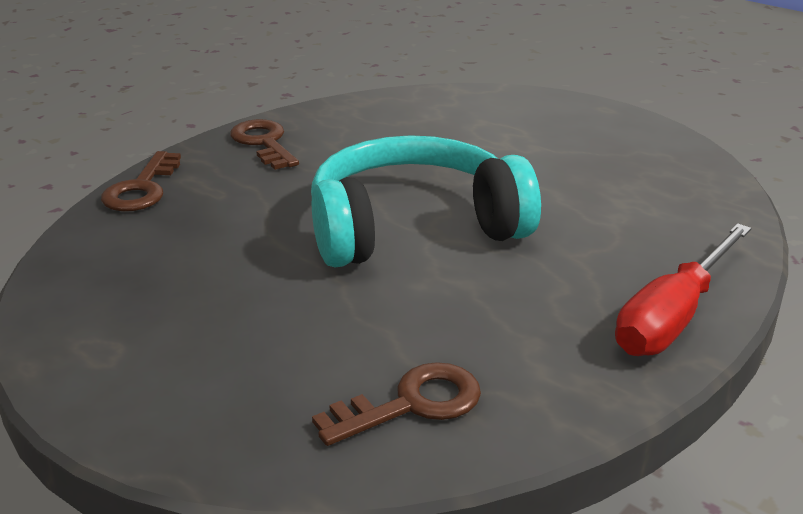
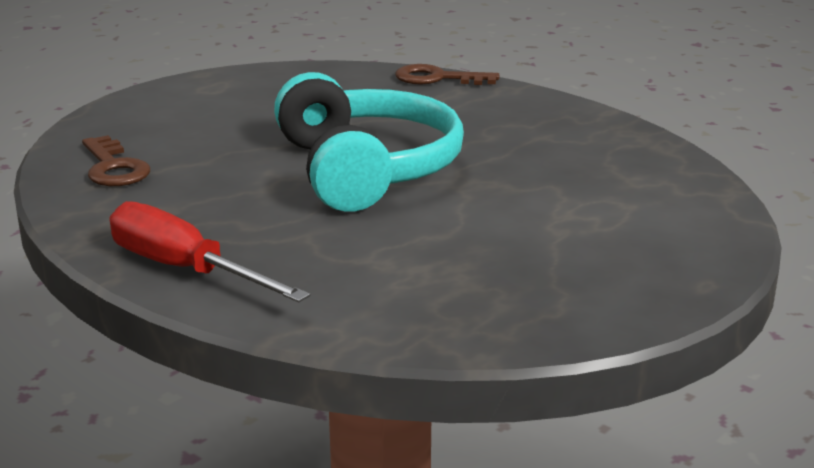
camera: 90 degrees right, 5 degrees down
(263, 143) = (537, 111): brown key -> none

